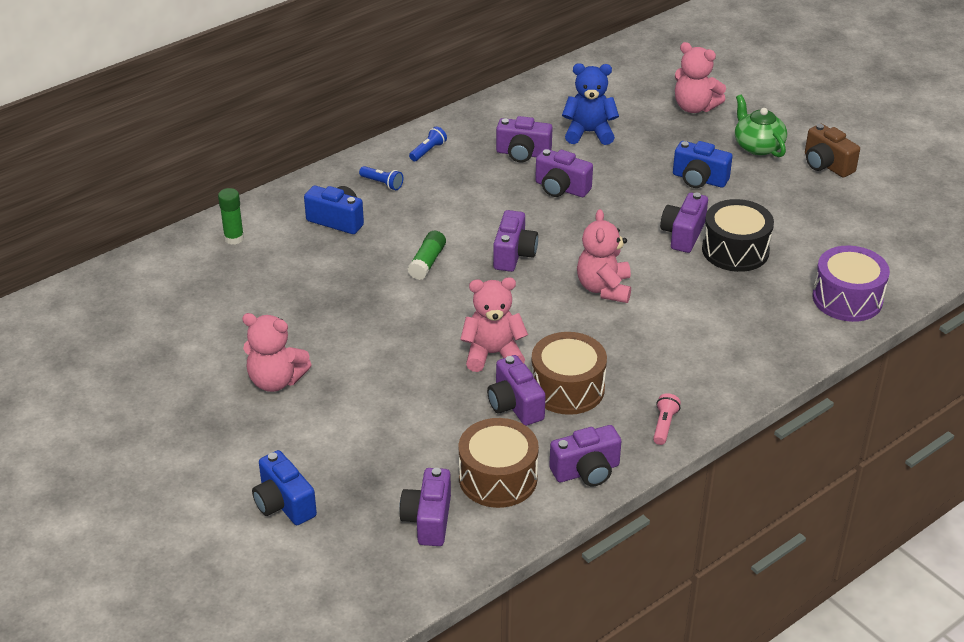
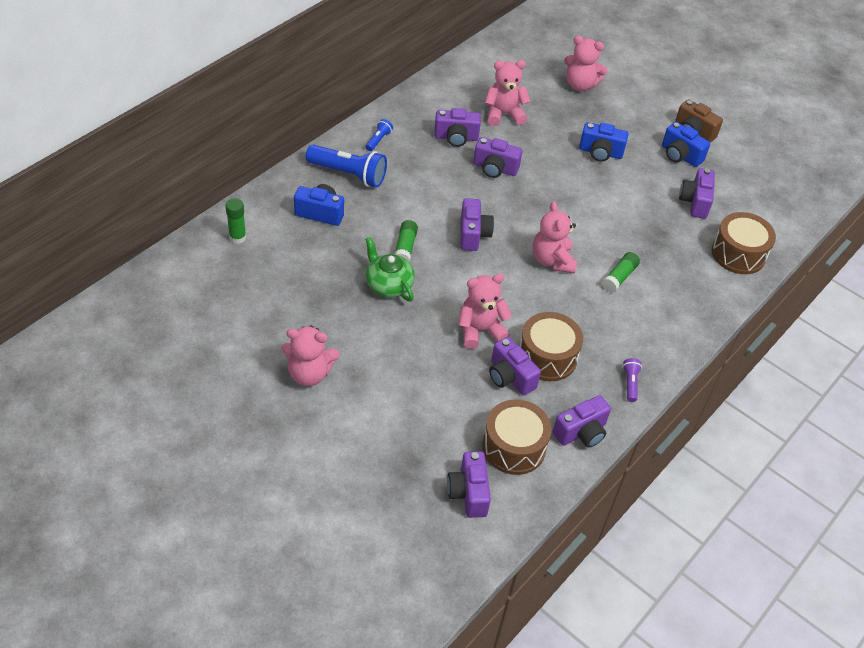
camera: 15 degrees left, 10 degrees up
(284, 504) = (347, 491): blue camera -> blue camera (680, 155)
(382, 183) = (348, 174): blue flashlight -> blue flashlight, size x2.10
(589, 133) = (503, 114): blue teddy bear -> pink teddy bear
(664, 425) = (630, 383): pink flashlight -> purple flashlight
(683, 234) = (600, 205): purple camera -> purple camera (695, 202)
(684, 312) = (619, 277): none -> green glue stick
(735, 250) = (644, 216): black drum -> none
(757, 146) = (637, 118): green teapot -> green teapot (388, 284)
(847, 298) = (738, 254): purple drum -> brown drum

